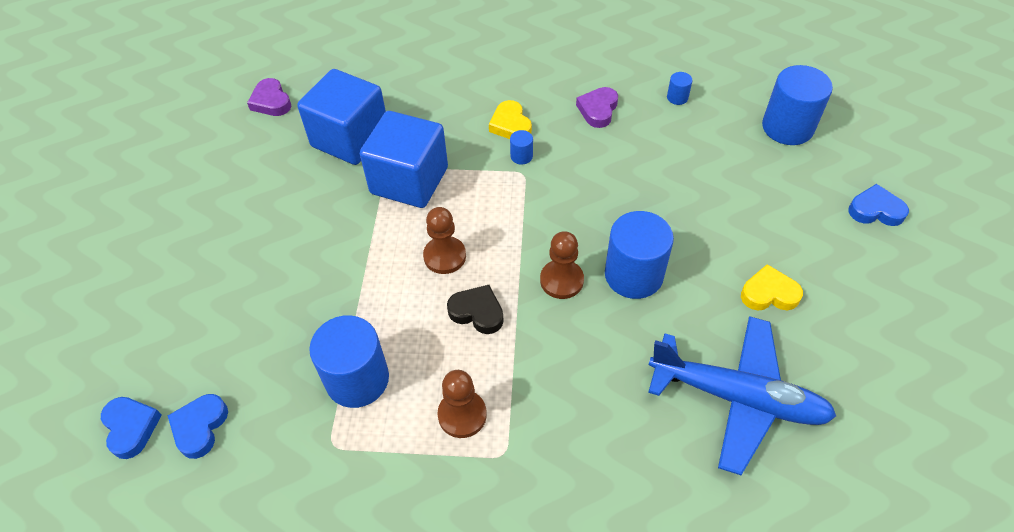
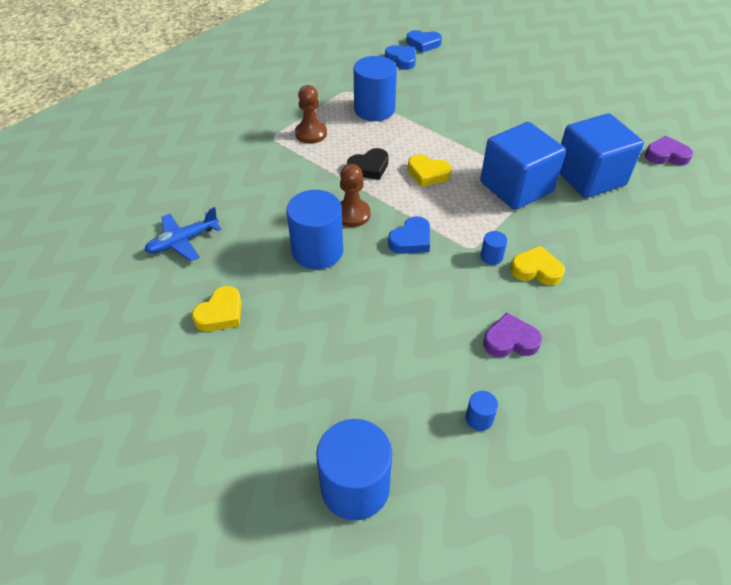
camera: 125 degrees right, 5 degrees down
(445, 256) = (427, 174): brown pawn -> yellow heart
(598, 110) = (510, 340): purple heart -> purple heart turned 60 degrees counterclockwise
(738, 398) = (182, 241): blue plane -> blue plane, size x0.55
(875, 210) = (196, 464): blue heart -> blue heart (411, 240)

